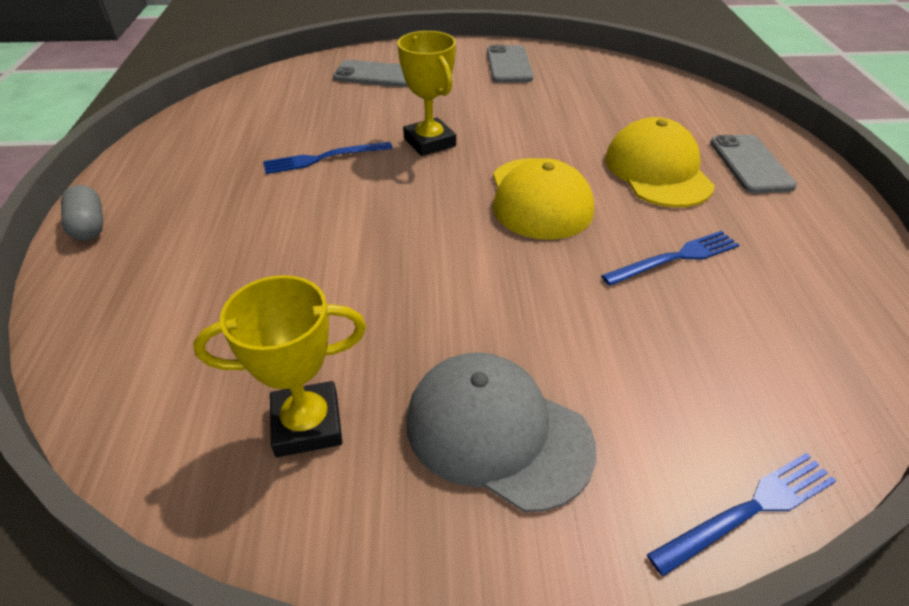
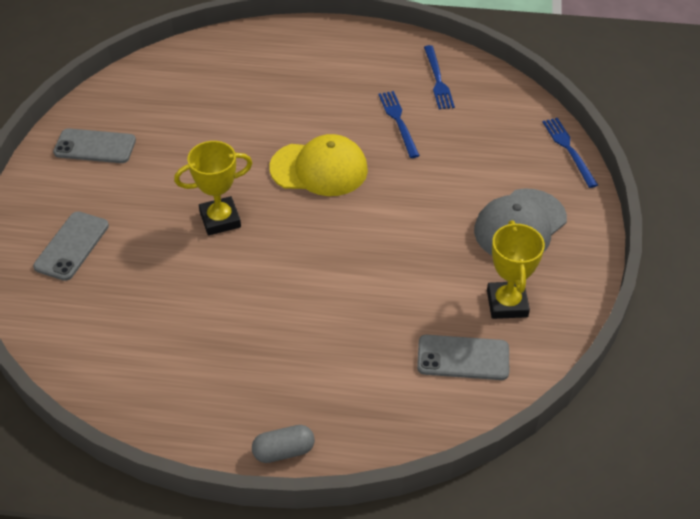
camera: 80 degrees left, 5 degrees up
(323, 158) = (223, 291): blue fork -> blue fork (438, 80)
(657, 171) = (302, 102): yellow cap -> none
(750, 164) = (308, 56): grey phone -> grey phone (463, 358)

